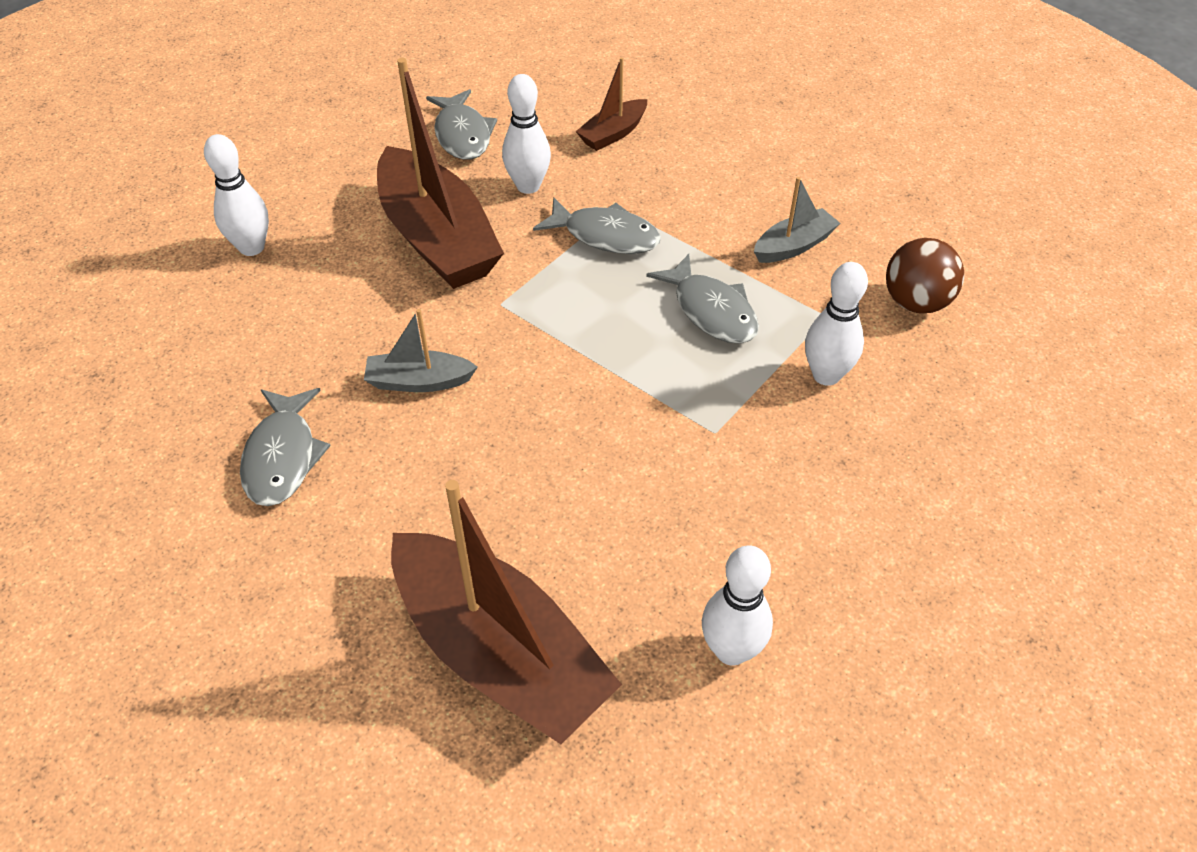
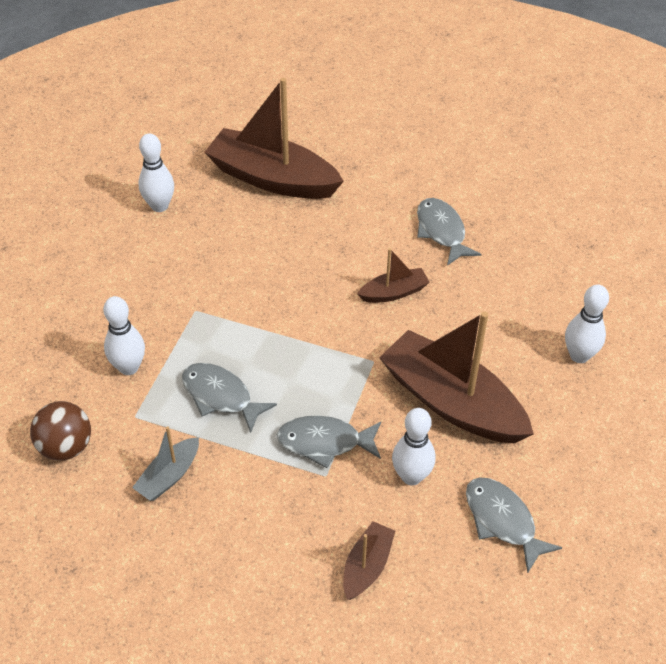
camera: 160 degrees right, 0 degrees up
(419, 381) = (394, 292): grey boat -> brown boat

